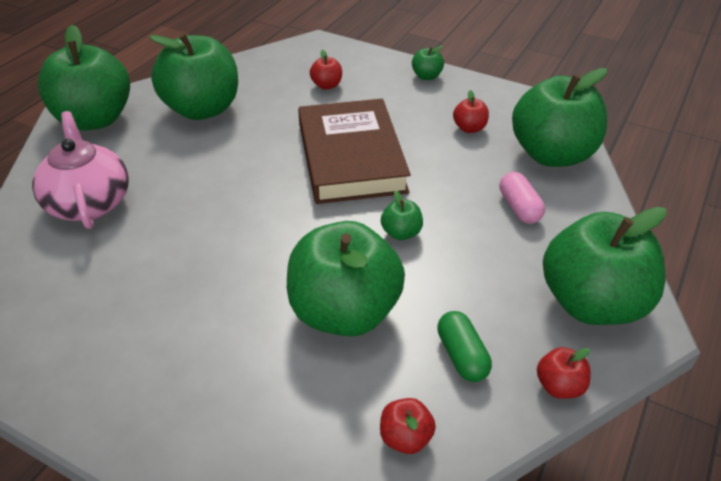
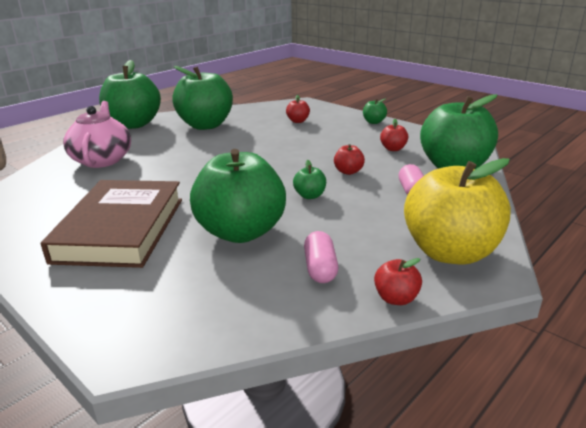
camera: 15 degrees right, 15 degrees down
(351, 157) = (294, 155): brown book -> brown book (121, 229)
(405, 438) = (245, 310): red apple -> red apple (348, 172)
(462, 356) = (320, 268): green capsule -> pink capsule
(592, 303) = (450, 252): green apple -> yellow apple

